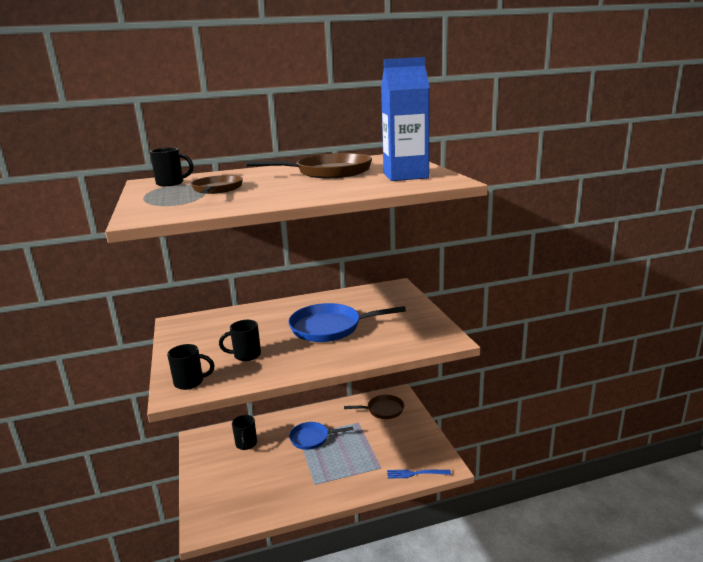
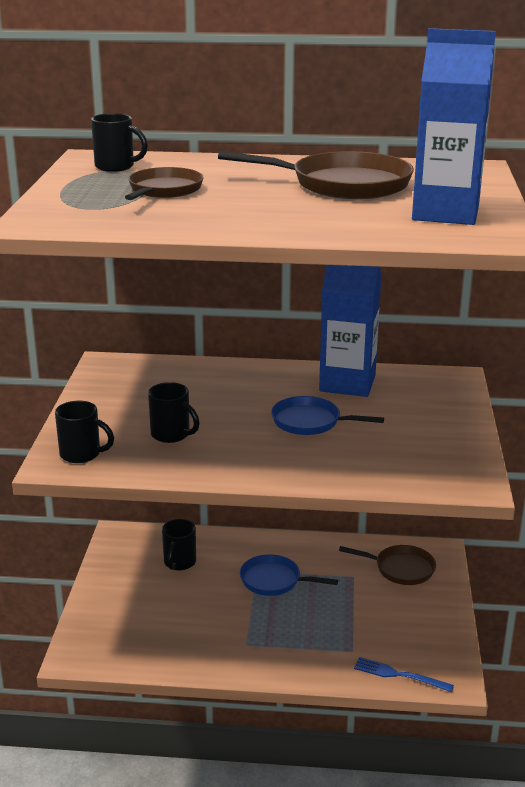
camera: 20 degrees right, 5 degrees up
(246, 355) = (171, 435): black mug -> black mug turned 150 degrees counterclockwise
(330, 327) = (310, 422): blue pan -> blue pan, size x0.62
(337, 302) = (347, 383): none -> blue carton

